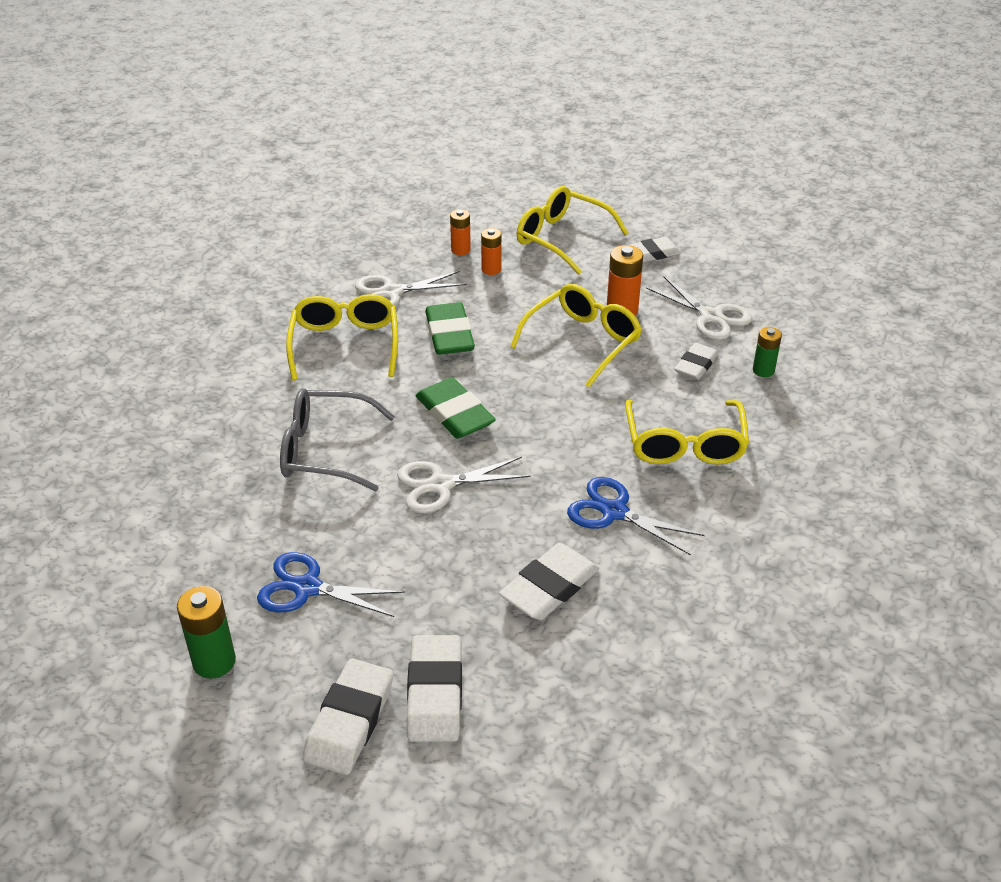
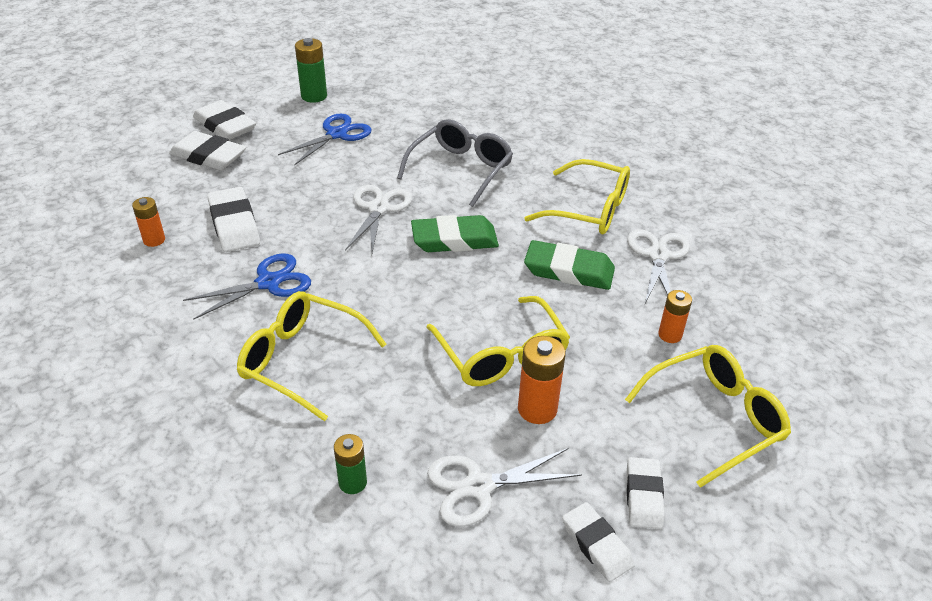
camera: 115 degrees right, 0 degrees up
(460, 250) = (719, 325): orange battery -> orange battery (154, 240)
(696, 365) = (404, 427): white eraser -> white eraser (596, 544)

